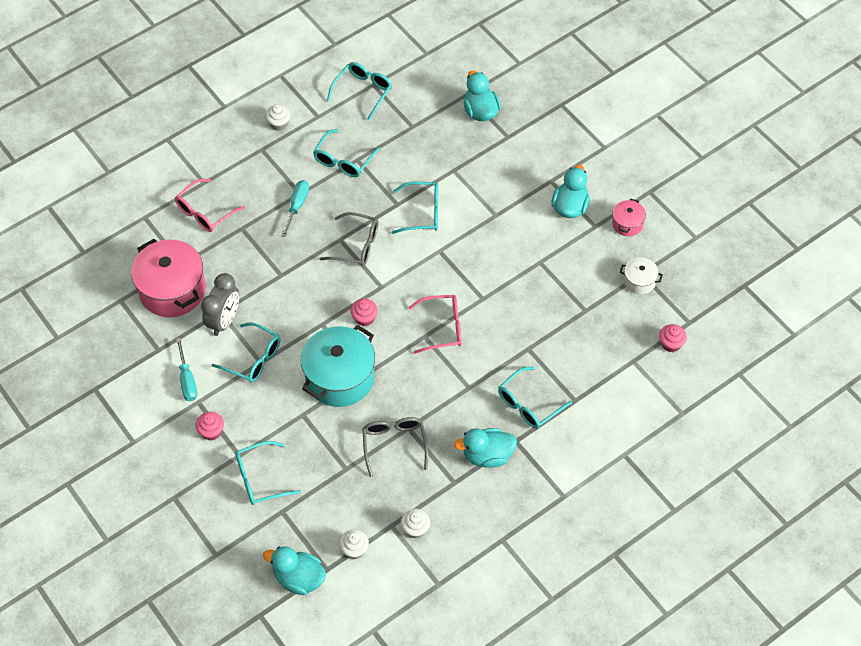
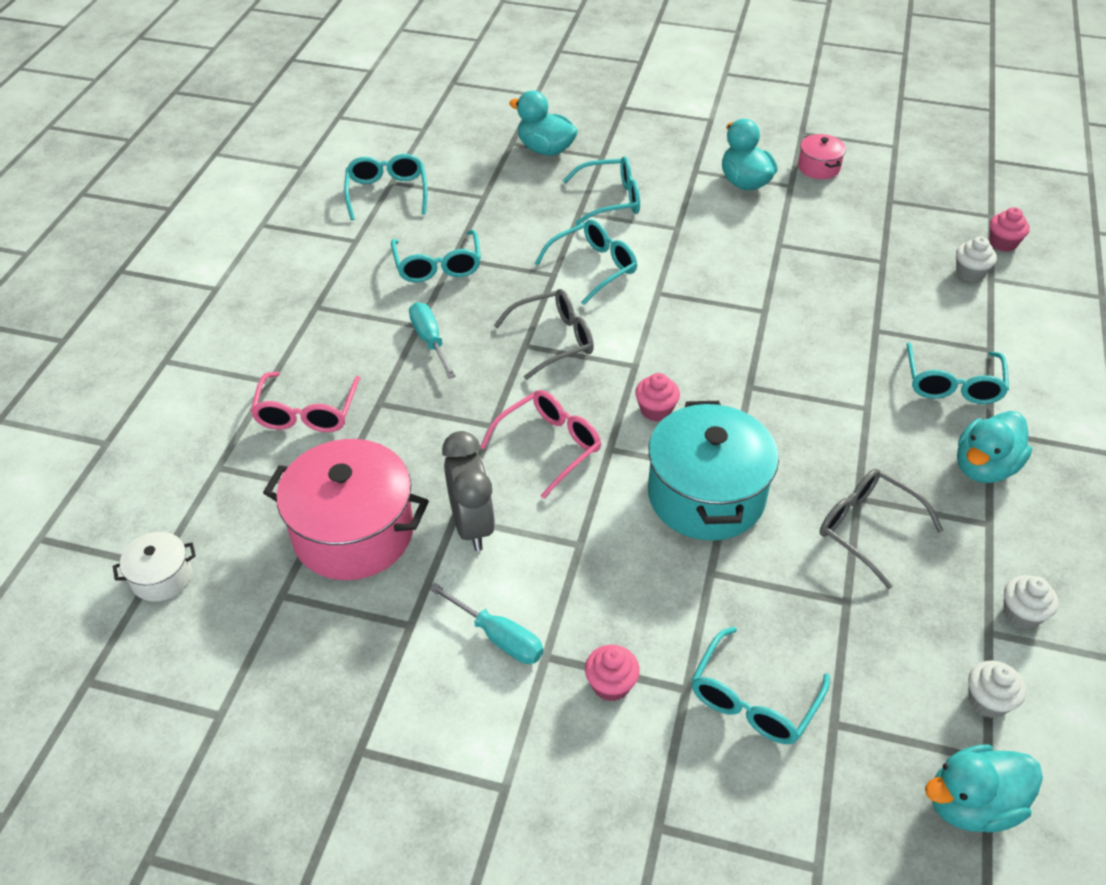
camera: 40 degrees left, 10 degrees down
(253, 359) = (565, 546): turquoise glasses -> turquoise glasses (611, 199)
(279, 124) = (312, 271): white cupcake -> white cupcake (970, 273)
(443, 328) = (759, 365): pink glasses -> pink glasses (549, 446)
(639, 281) = (897, 207): white pot -> white pot (162, 577)

